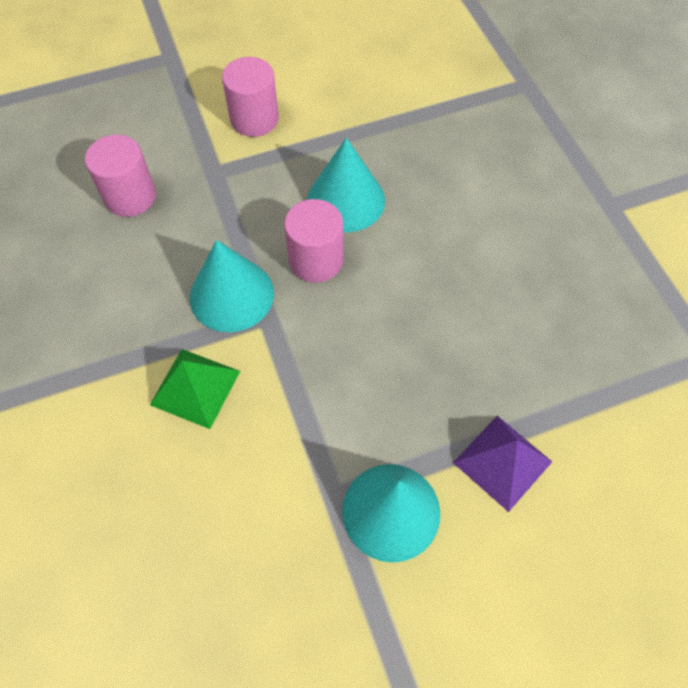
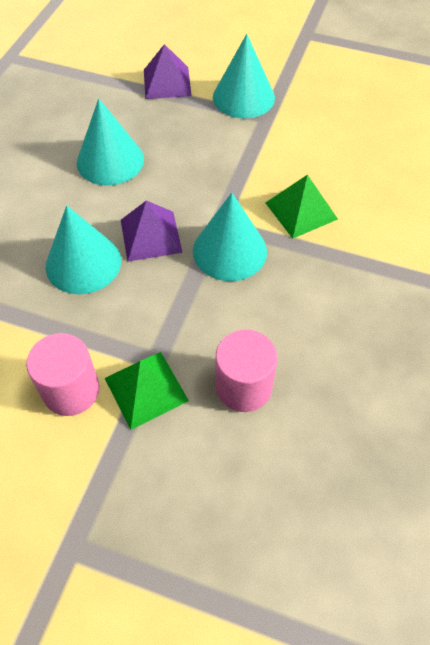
camera: 140 degrees left, 5 degrees down
(202, 151) = (146, 389): none -> green pyramid
(316, 260) = (151, 235): pink cylinder -> purple pyramid
(438, 307) = (110, 160): none -> turquoise cone

